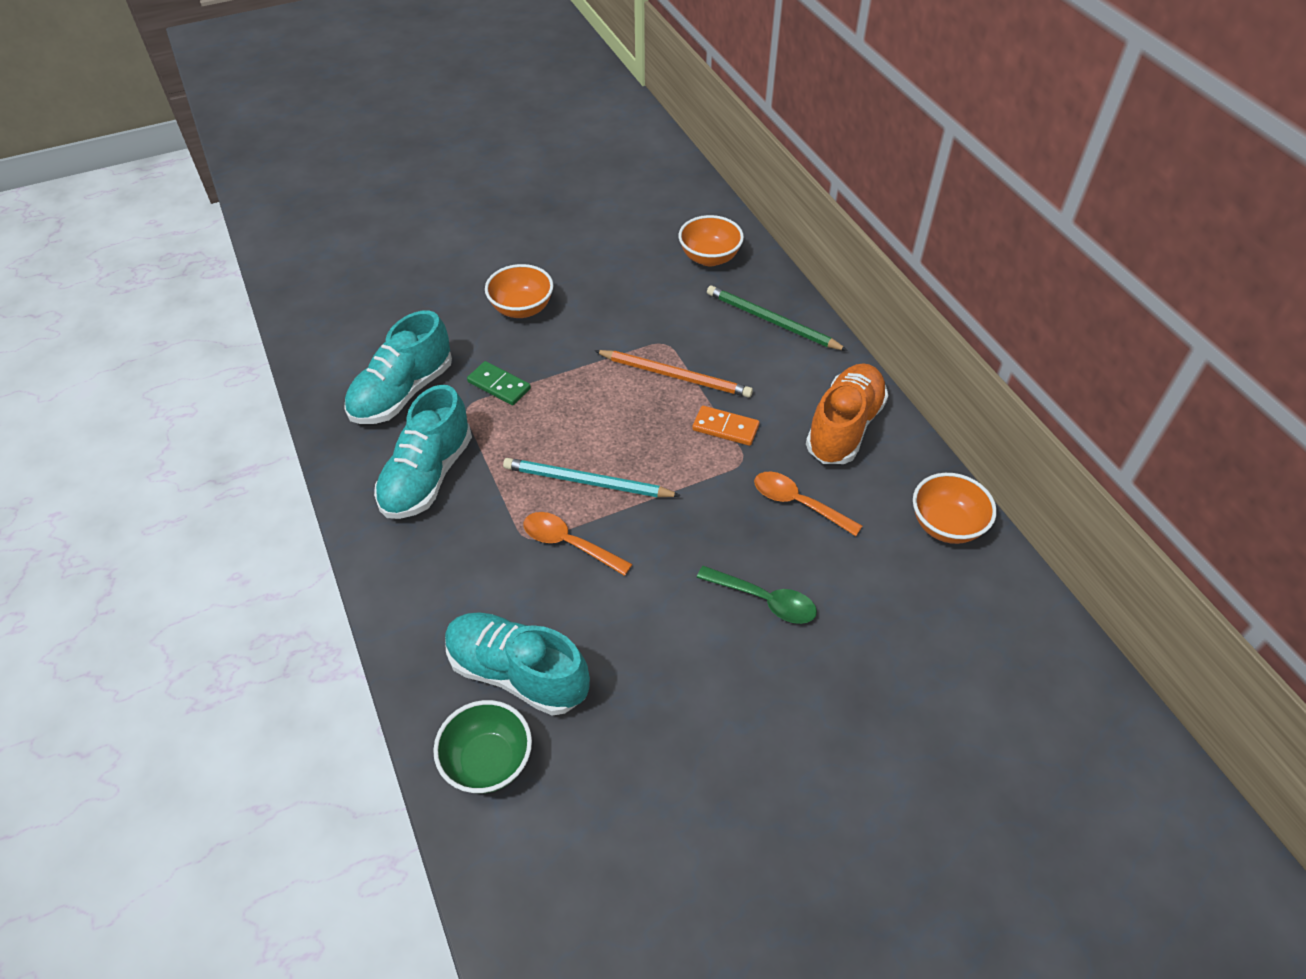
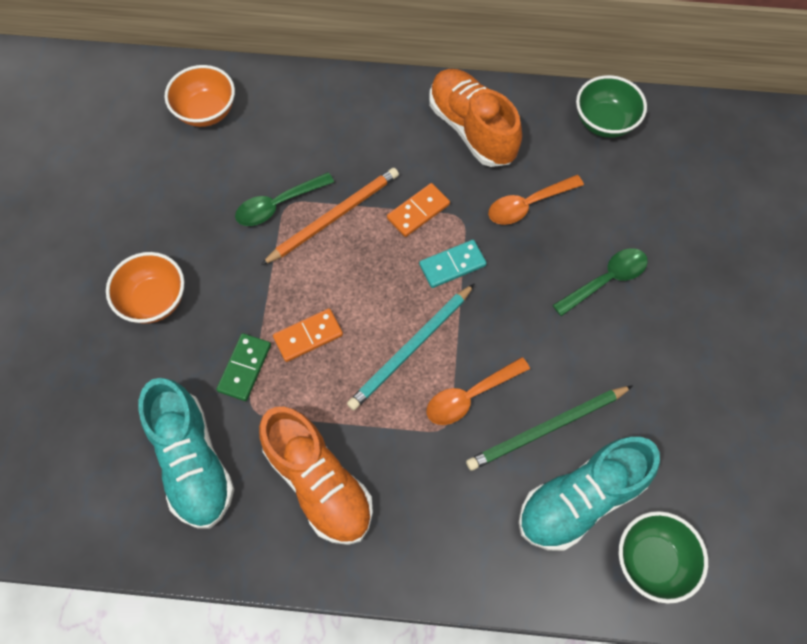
camera: 60 degrees left, 15 degrees up
(427, 476) = (319, 483): turquoise shoe -> orange shoe
(499, 385) = (244, 368): green domino -> green domino turned 45 degrees counterclockwise
(553, 410) = (308, 336): none -> orange domino
(659, 337) = (278, 205): none -> green spoon
(690, 475) = (452, 265): none -> turquoise domino
(772, 321) = (321, 110): green pencil -> green pencil (546, 428)
(946, 525) = (604, 122): orange bowl -> green bowl

